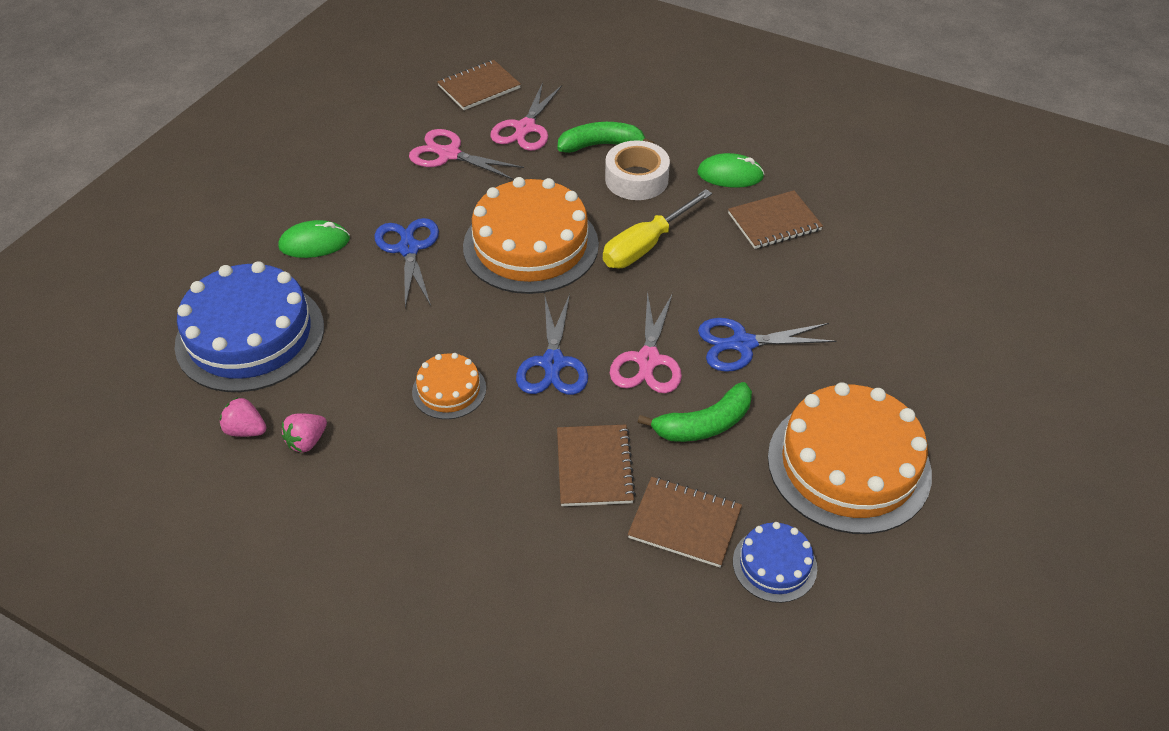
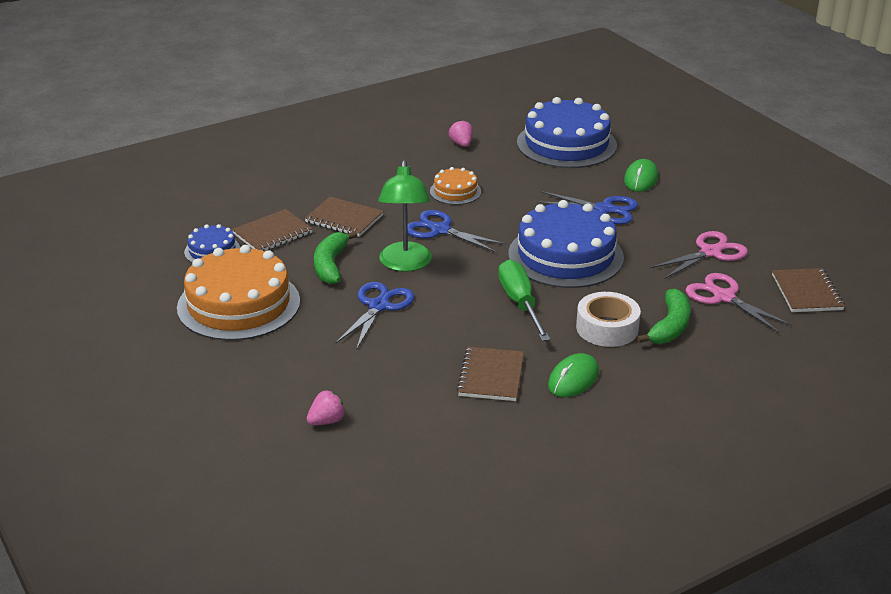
camera: 120 degrees right, 15 degrees down
(246, 430) = (488, 130): pink strawberry -> pink strawberry (327, 421)
(530, 245) = (565, 256): orange cake -> blue cake
(646, 245) = (520, 304): yellow screwdriver -> green screwdriver
(648, 360) = (405, 264): pink scissors -> green lamp

